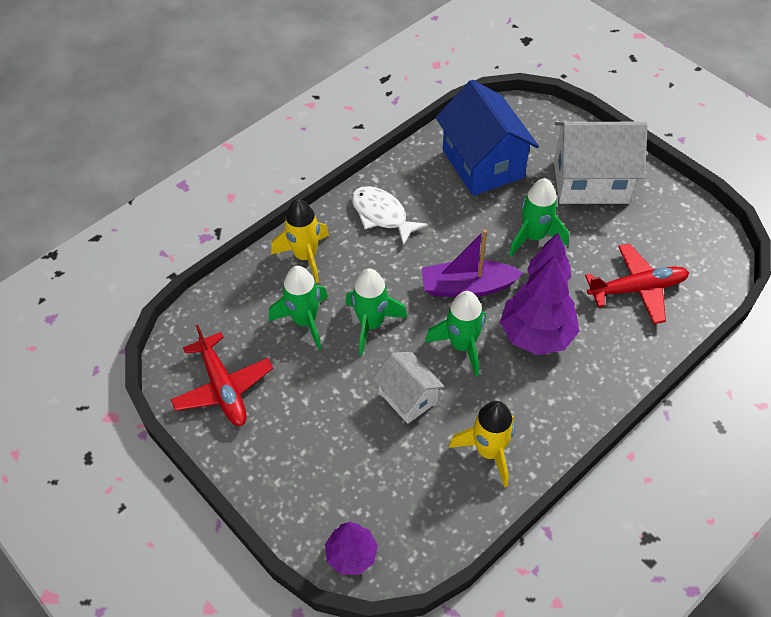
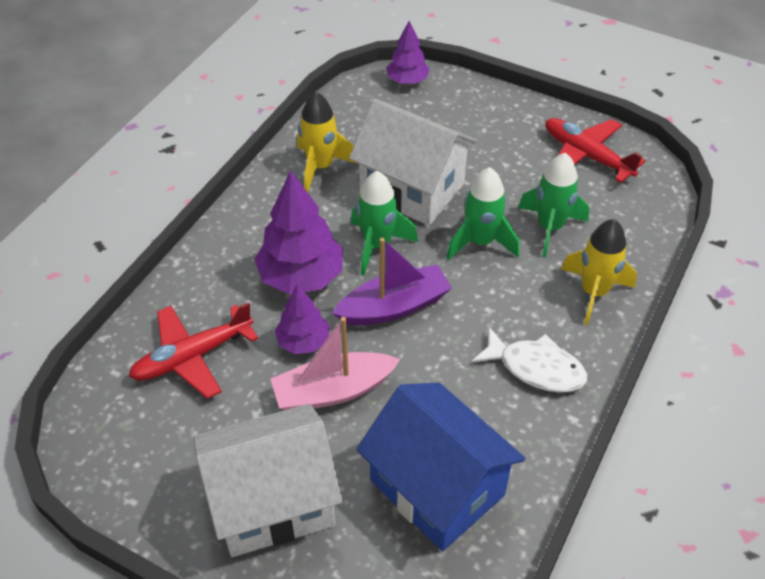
camera: 160 degrees right, 5 degrees down
(408, 397) = (412, 189): white house -> white house, size x1.77
(534, 237) = (333, 391): green rocket -> pink boat

